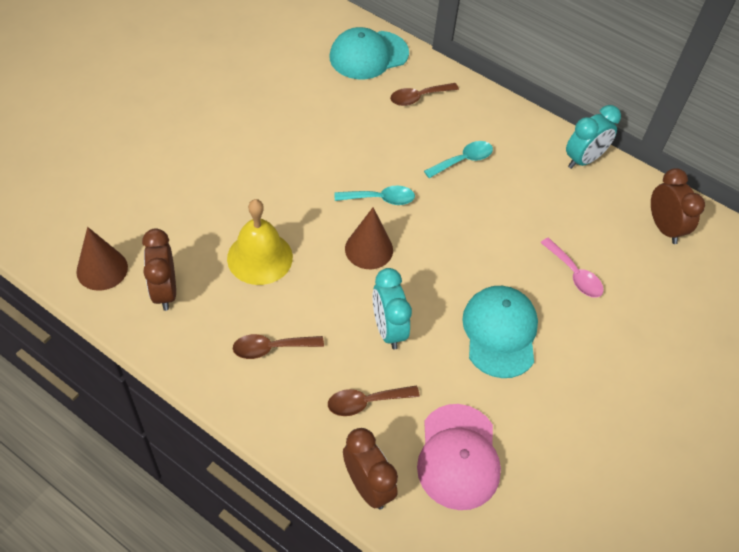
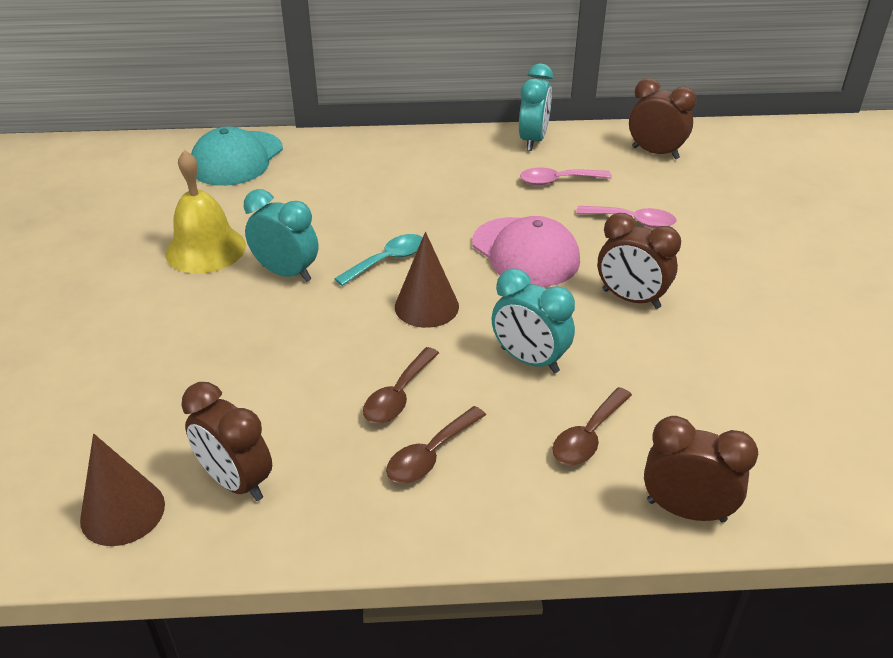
camera: 35 degrees left, 15 degrees down
(260, 257) = (317, 380): yellow bell -> yellow bell (205, 249)
(313, 169) = (286, 273): none -> turquoise clock
(418, 97) = (328, 167): brown spoon -> brown spoon (398, 396)
(458, 457) = (729, 421): pink cap -> pink cap (525, 252)
(463, 160) = (430, 191): turquoise spoon -> none
(500, 332) = (631, 299): turquoise cap -> brown clock
(560, 206) = (557, 181): none -> pink spoon

